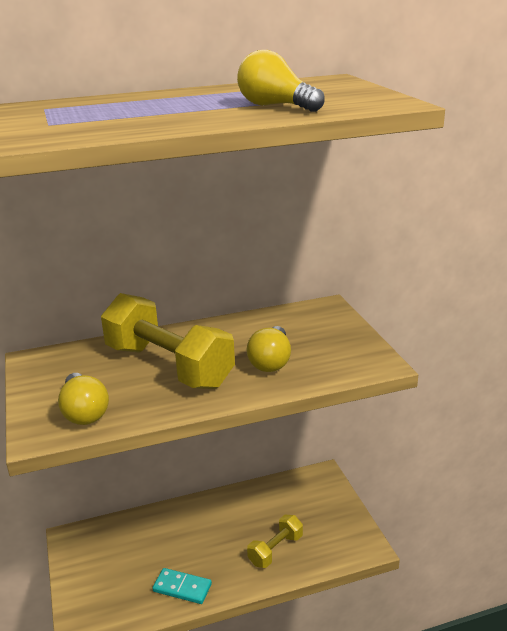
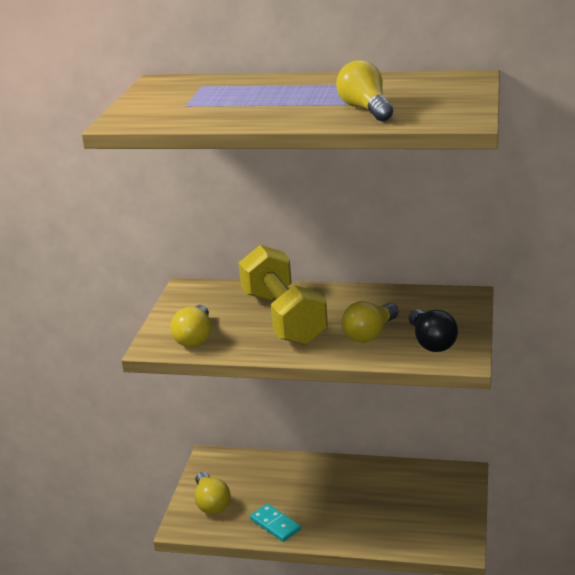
camera: 30 degrees right, 0 degrees up
(100, 588) = (211, 503): none -> yellow light bulb
(275, 550) = (373, 522): yellow dumbbell -> none
(336, 356) = (431, 342): none -> black light bulb

